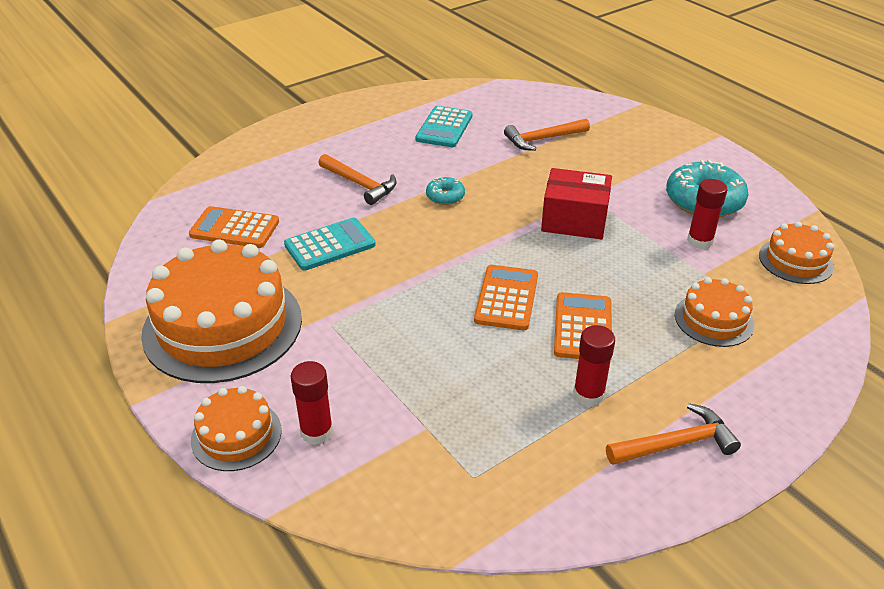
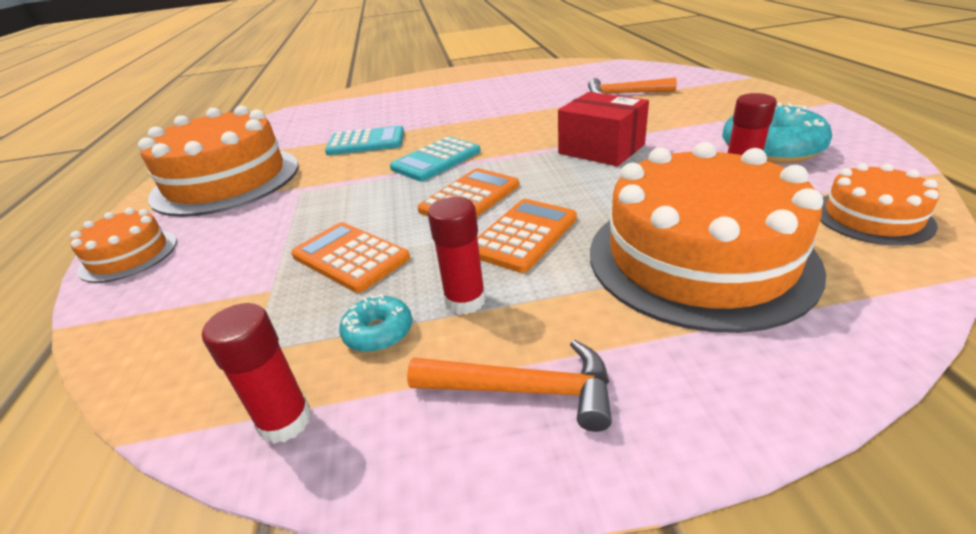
camera: 30 degrees right, 5 degrees down
(235, 228) = (314, 126): orange calculator -> orange calculator (350, 257)
(316, 432) = (183, 268): red glue stick -> red glue stick (285, 421)
(360, 184) = (435, 110): orange hammer -> none
(444, 128) = (541, 83): turquoise calculator -> turquoise calculator (436, 160)
(445, 196) = (494, 122): turquoise donut -> turquoise donut (378, 332)
(714, 319) = (699, 257): orange cake -> orange cake, size x2.00

